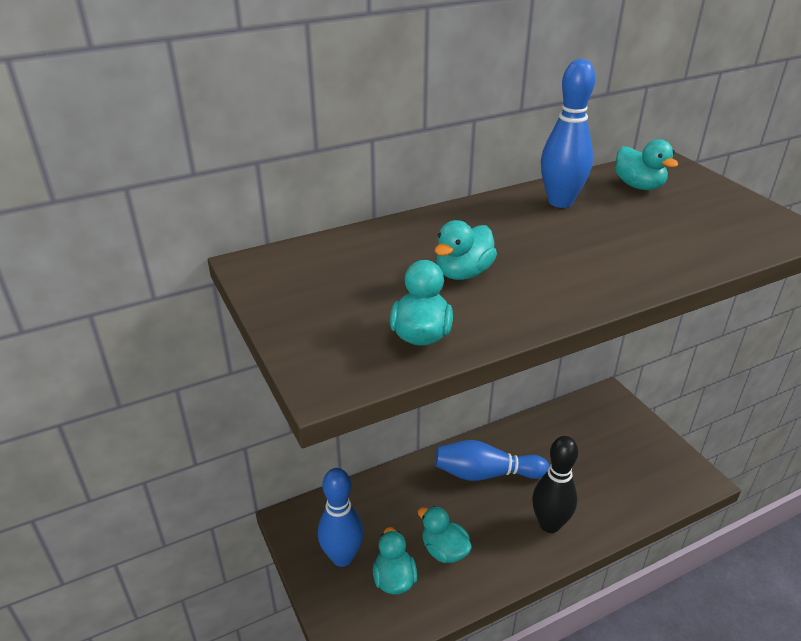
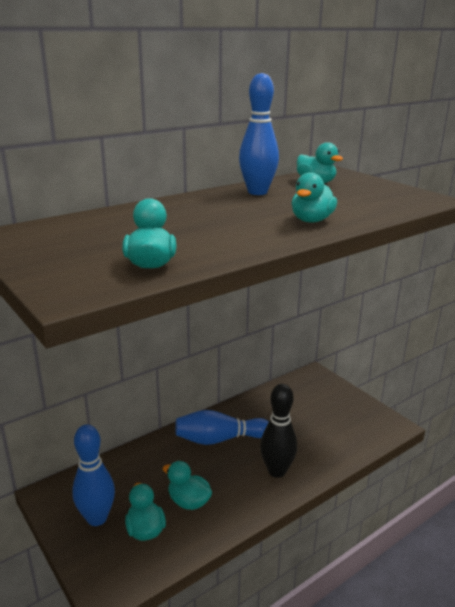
camera: 10 degrees left, 10 degrees down
(463, 273) = (183, 230): turquoise duck -> turquoise duck (311, 220)

